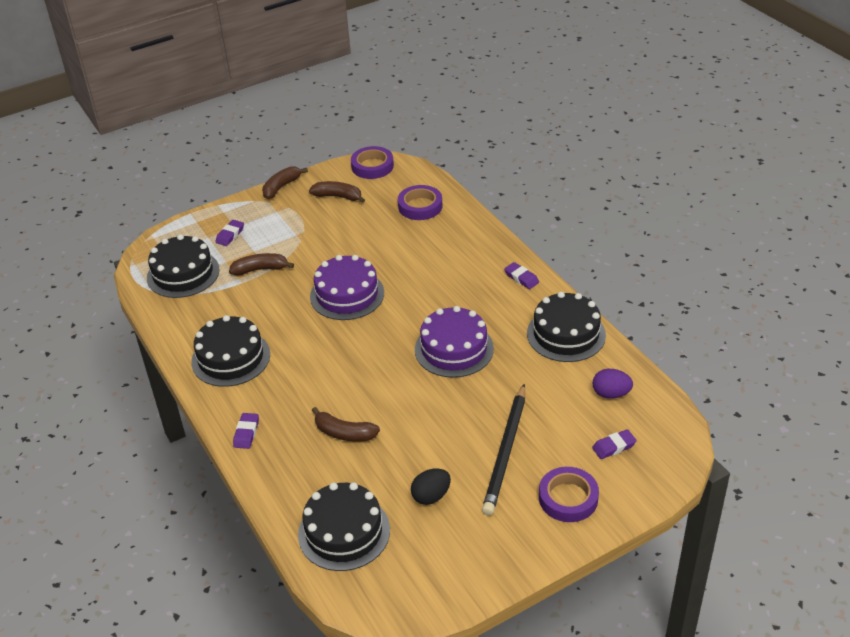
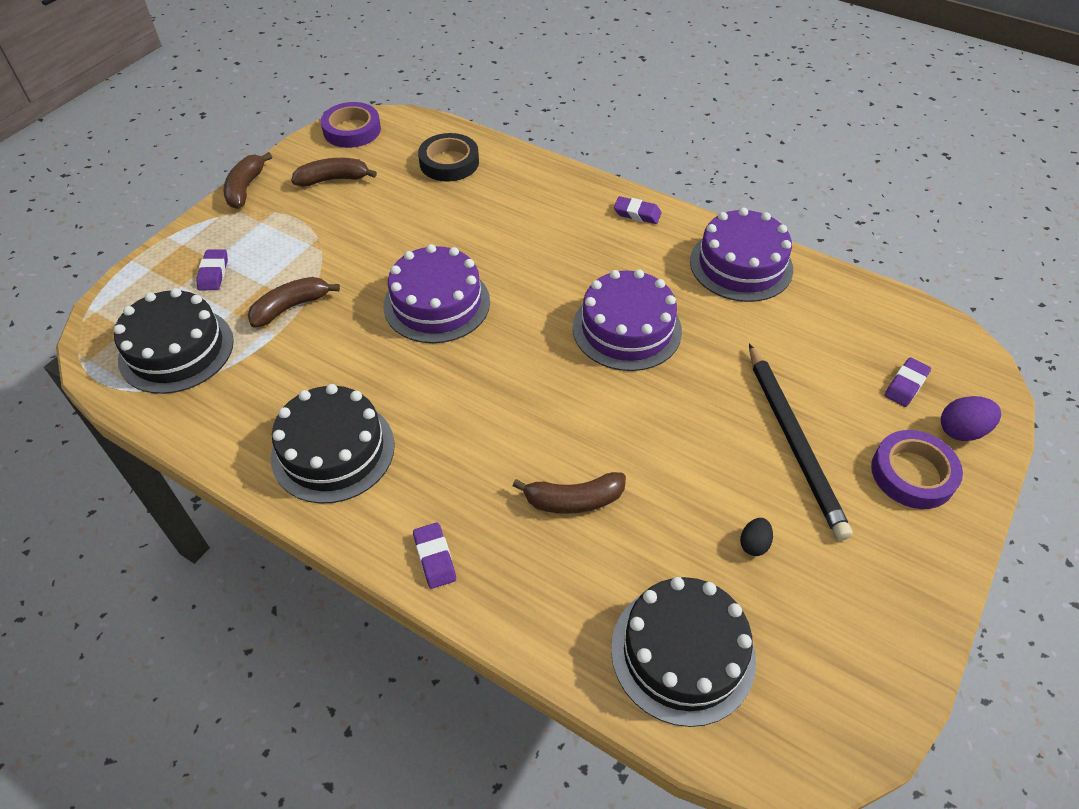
camera: 30 degrees left, 10 degrees up
(420, 206) = (449, 162): purple tape -> black tape
(431, 496) = (754, 544): black egg -> black egg, size x0.64
(566, 334) = (741, 265): black cake -> purple cake
(611, 394) = (848, 320): purple egg -> purple egg (961, 431)

